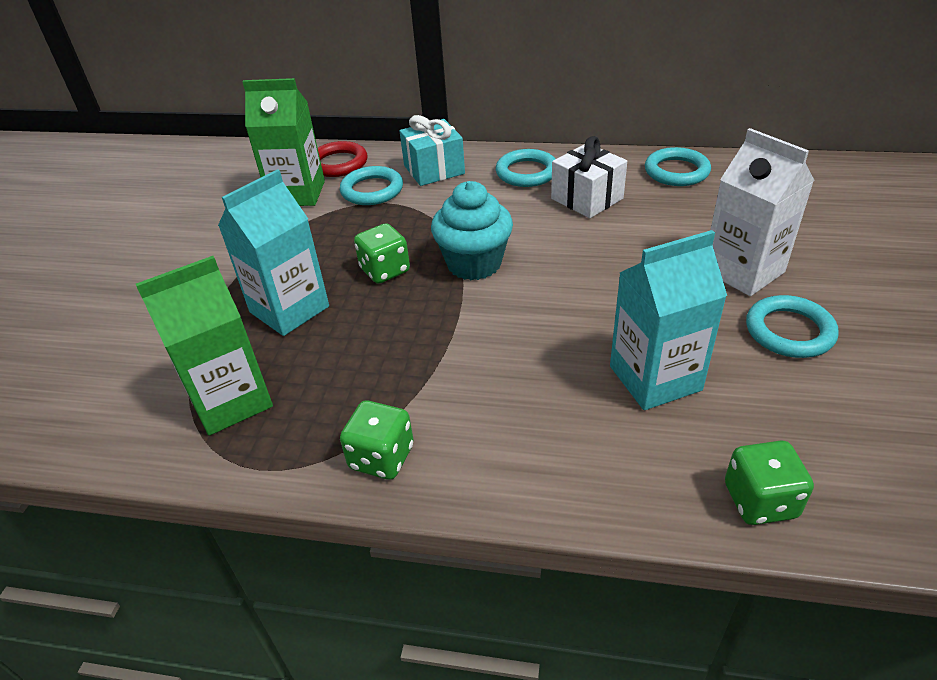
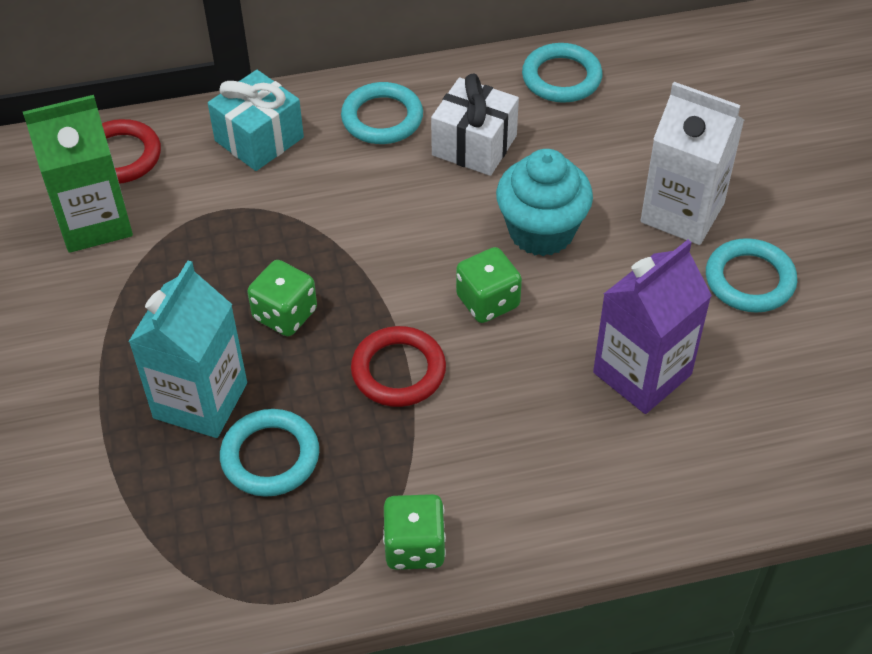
camera: 25 degrees left, 10 degrees up
(231, 401) = (210, 536): green carton -> none
(372, 190) = (195, 193): turquoise ring -> turquoise ring (270, 456)
(446, 325) = (398, 371): none -> red ring
(474, 263) = (386, 277): turquoise cupcake -> turquoise cupcake (541, 231)
(655, 378) = (642, 373): turquoise carton -> purple carton
(760, 501) = (777, 476): green dice -> green dice (488, 301)

